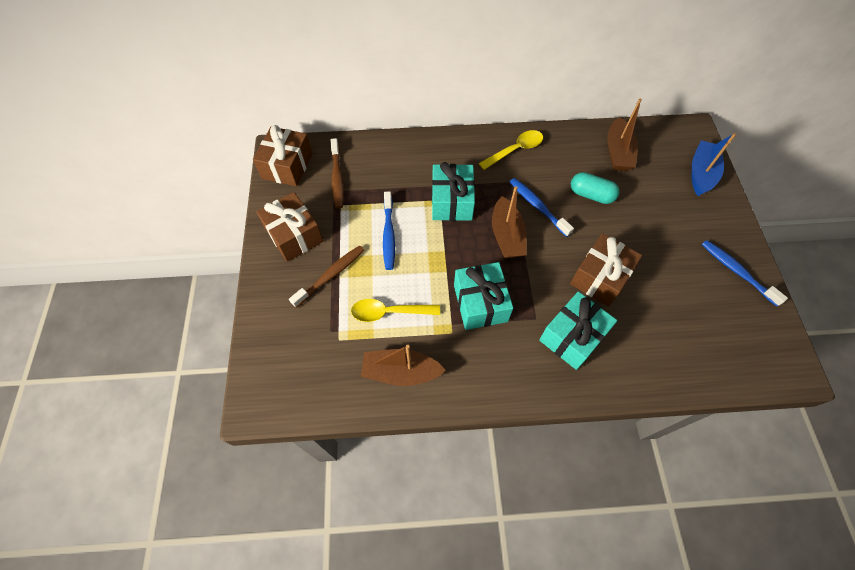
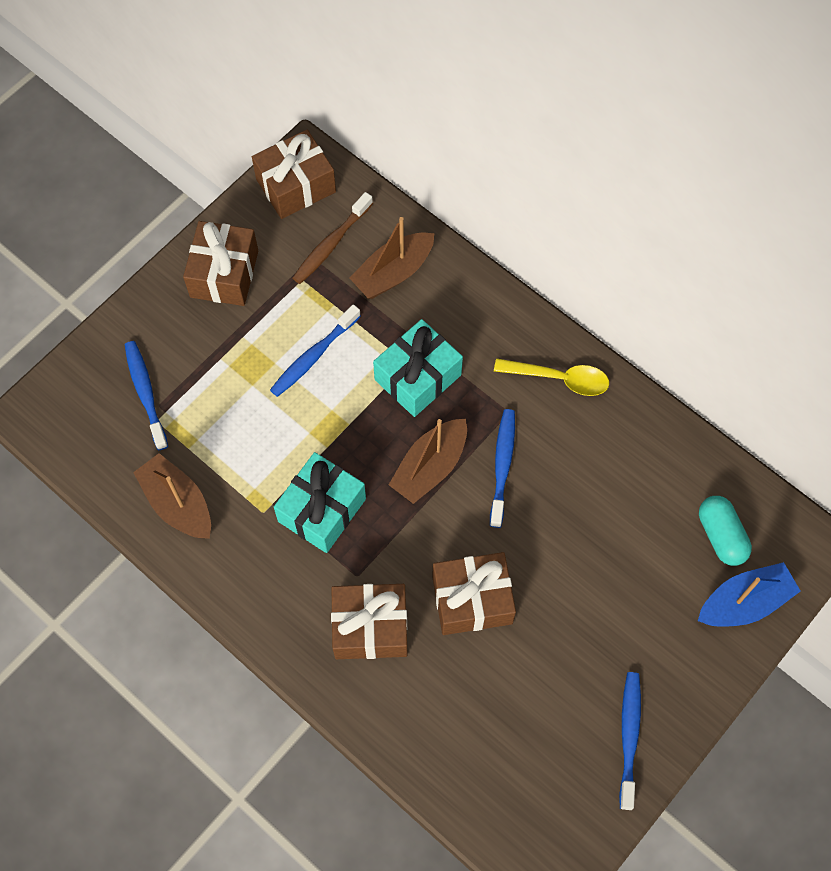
camera: 45 degrees right, 5 degrees up
(315, 331) = (145, 393): none -> blue toothbrush
(331, 275) = (215, 349): brown toothbrush -> none
(389, 312) = (228, 437): yellow spoon -> none
(572, 337) = (370, 627): turquoise gift -> brown gift
(591, 195) = (579, 507): turquoise capsule -> turquoise capsule (721, 535)
(617, 152) = (677, 487): brown boat -> brown boat (393, 273)

